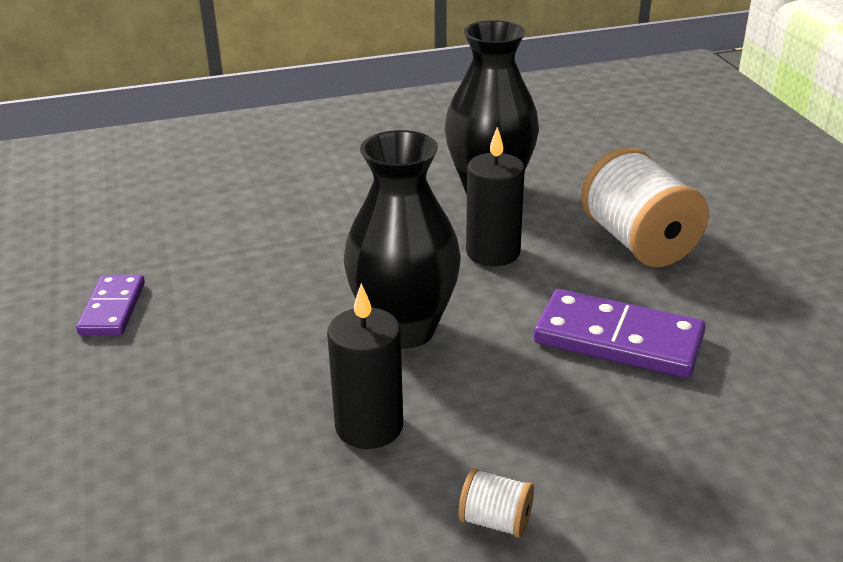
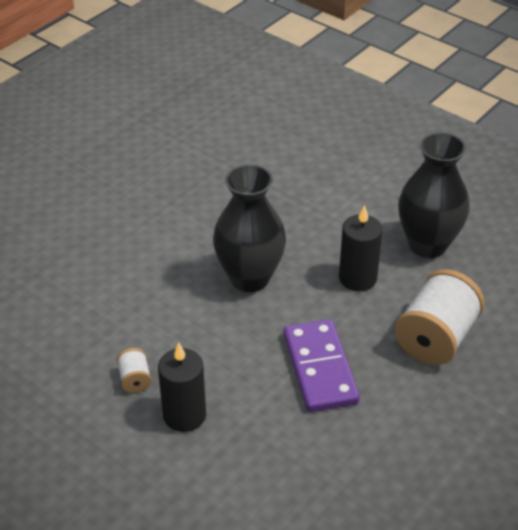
camera: 55 degrees right, 10 degrees up
(112, 308) = (172, 168): purple domino -> none
(369, 426) = (163, 304): black candle -> black candle (184, 415)

